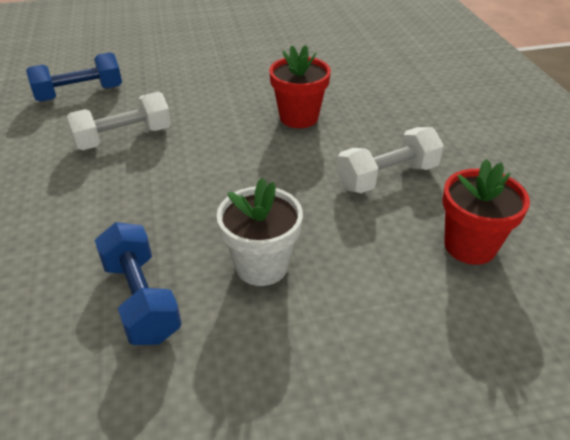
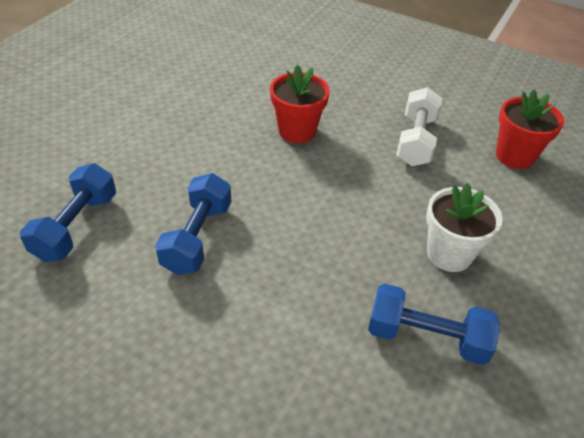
camera: 50 degrees left, 5 degrees up
(123, 138) = (197, 237): white dumbbell -> blue dumbbell

